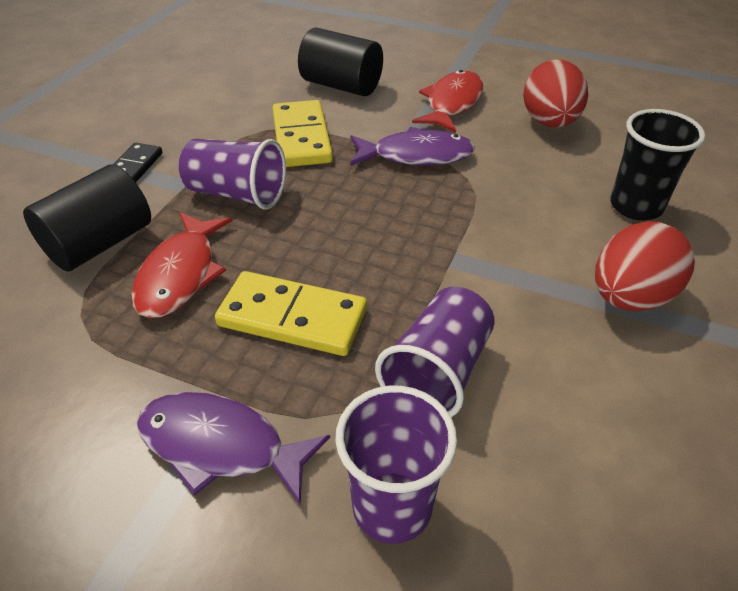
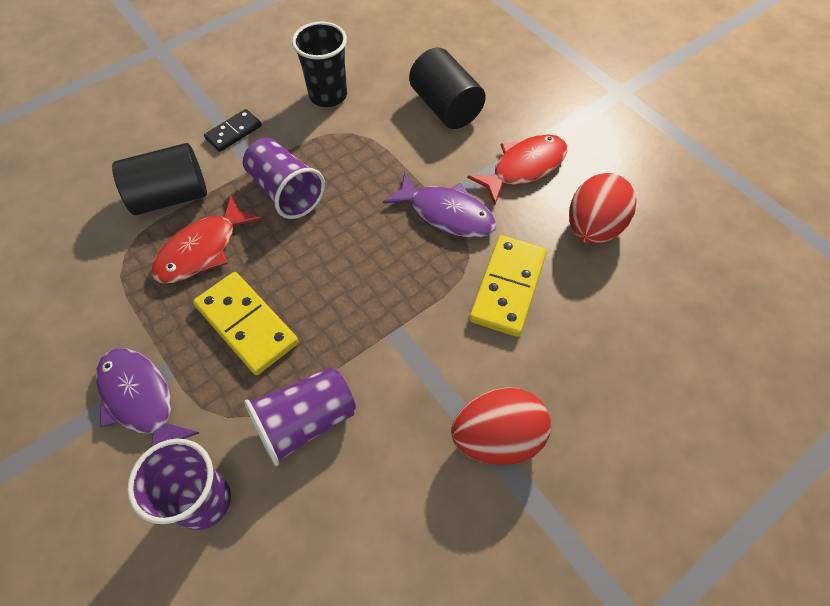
camera: 30 degrees right, 15 degrees up
(301, 137) = (371, 153): yellow domino -> yellow domino (507, 287)
(636, 206) = (586, 355): black cup -> black cup (328, 95)

